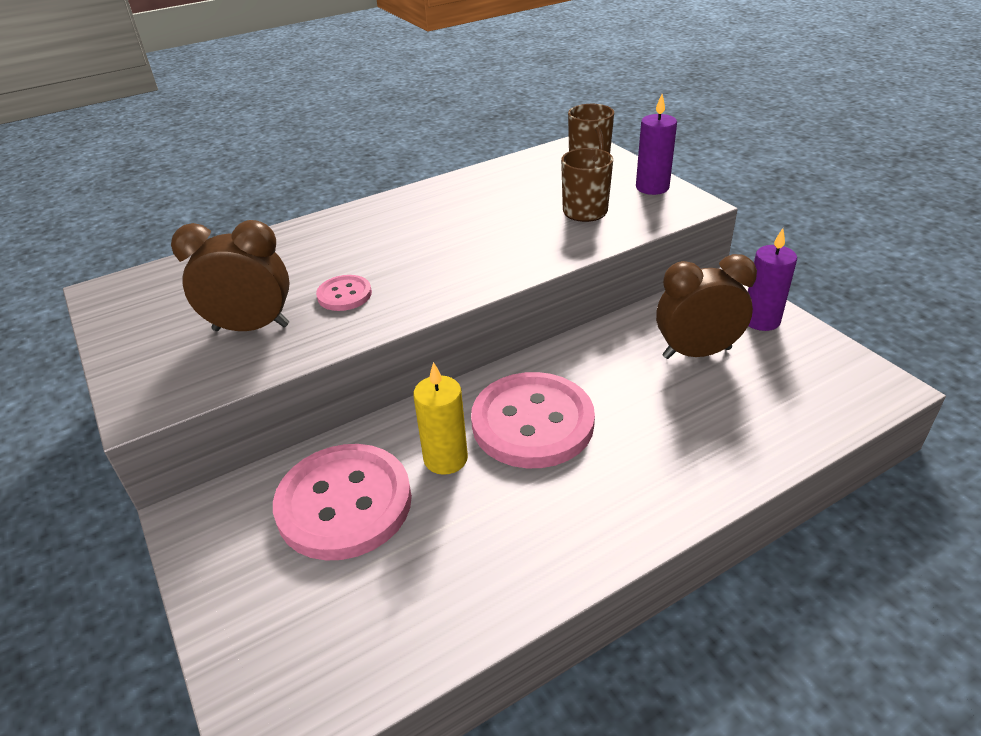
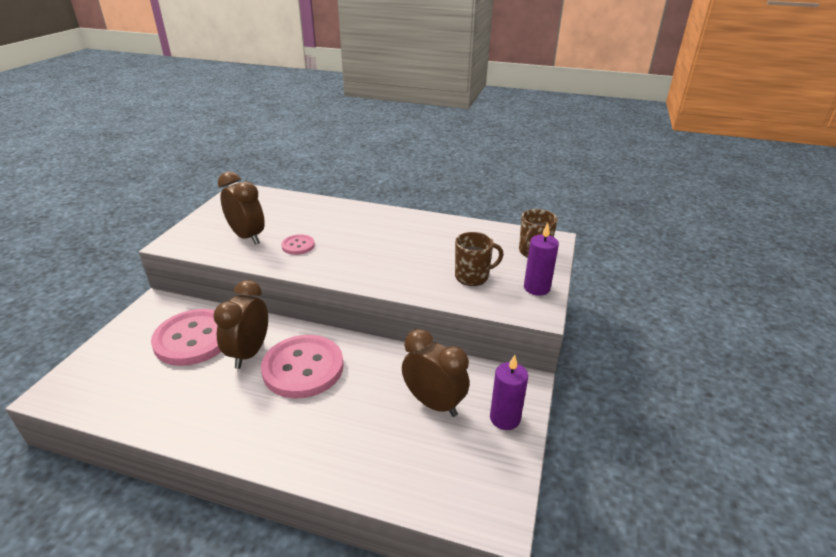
camera: 45 degrees right, 5 degrees down
(445, 458) = (249, 353): yellow candle -> brown clock

